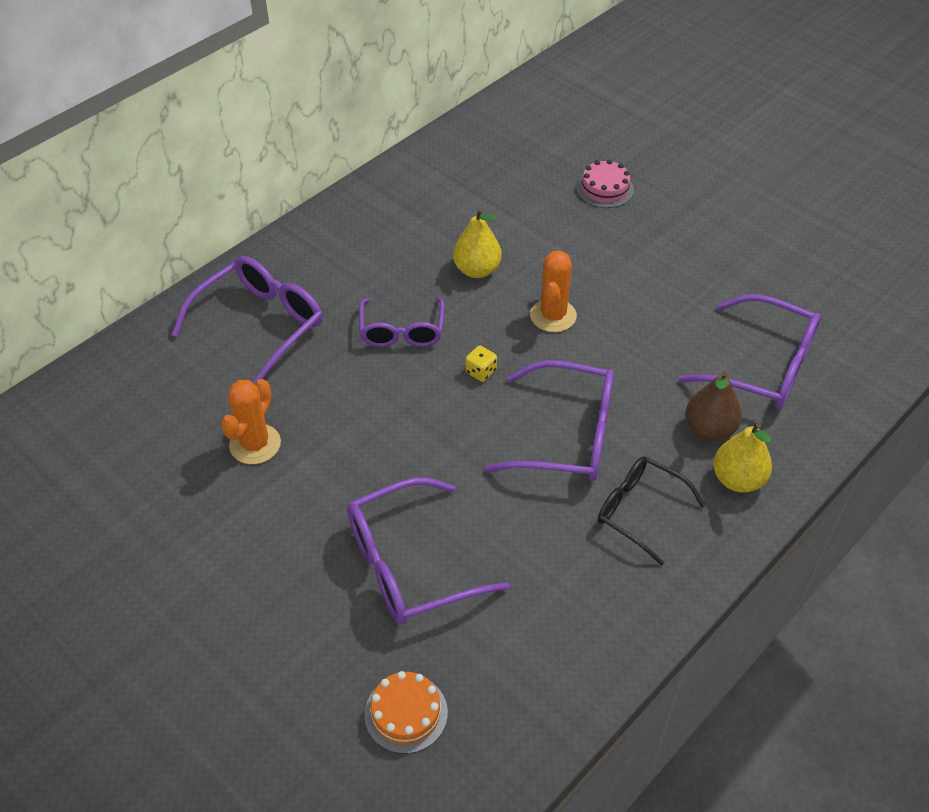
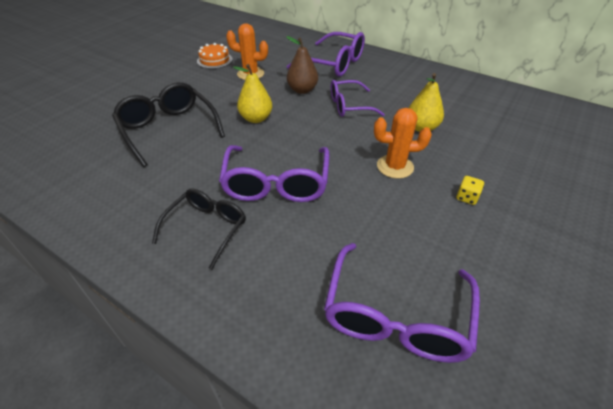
camera: 80 degrees right, 5 degrees down
(406, 713) = (70, 139): orange cake -> orange cake (214, 60)
(410, 564) = (168, 129): purple glasses -> black glasses
(481, 372) = (325, 139): yellow dice -> yellow dice (467, 197)
(605, 189) = (567, 184): pink cake -> none
(709, 429) = (299, 271): brown pear -> brown pear (302, 90)
(737, 480) = (243, 295): yellow pear -> yellow pear (256, 118)

